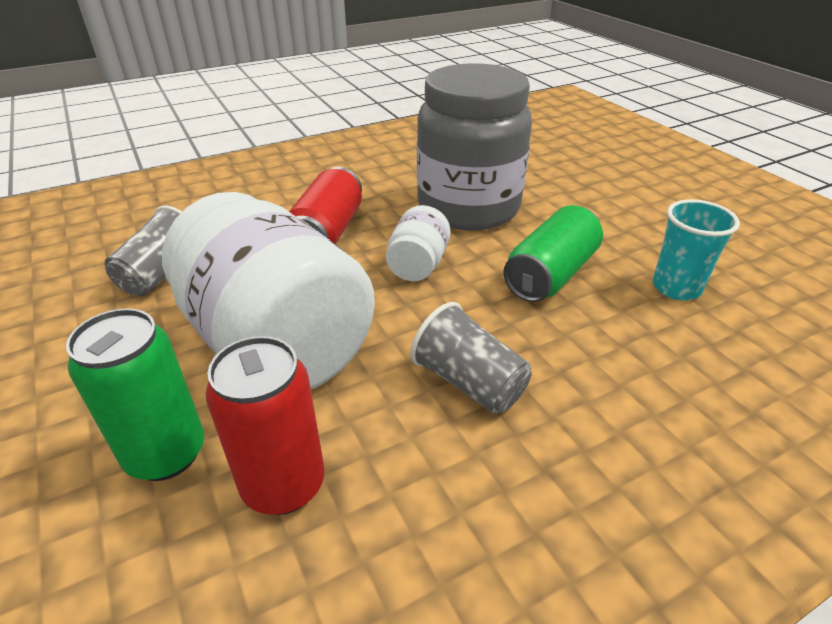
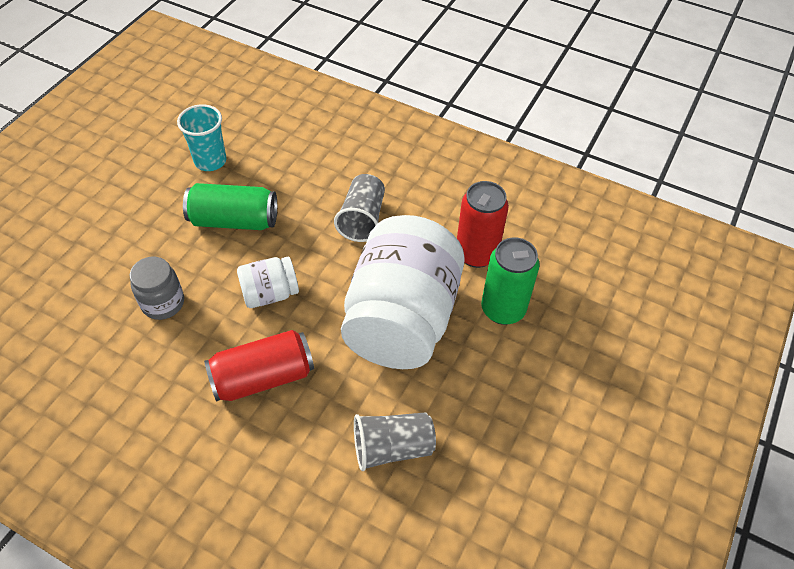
camera: 125 degrees left, 15 degrees up
(468, 208) = (163, 303): grey jar -> grey jar, size x0.45

